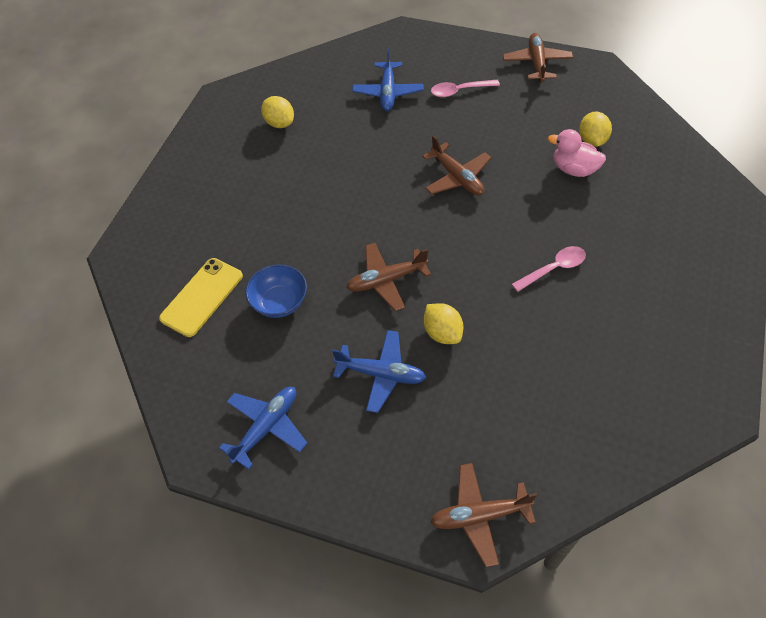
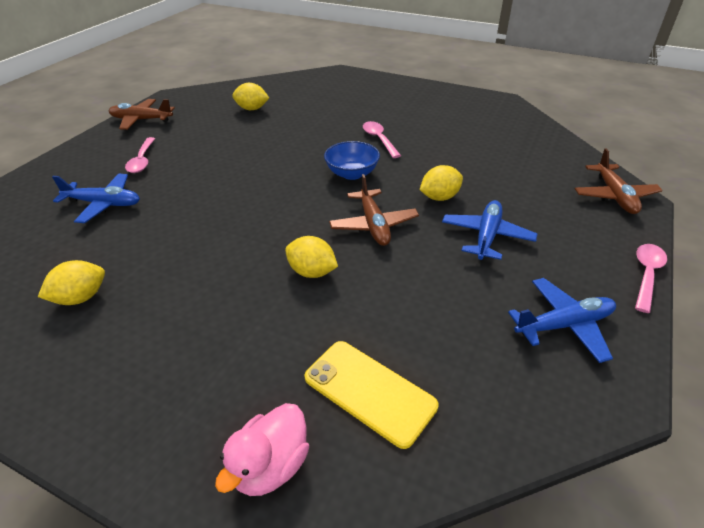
camera: 85 degrees left, 15 degrees down
(266, 427) = (564, 325): blue plane -> blue plane turned 120 degrees clockwise
(279, 302) = (390, 308): blue bowl -> blue bowl (352, 173)
(317, 245) = (312, 272): none -> yellow lemon
(337, 514) = (646, 275): none -> pink spoon
(457, 177) = (257, 173): brown plane -> none
(574, 169) = (278, 119): pink duck -> pink duck (270, 466)

